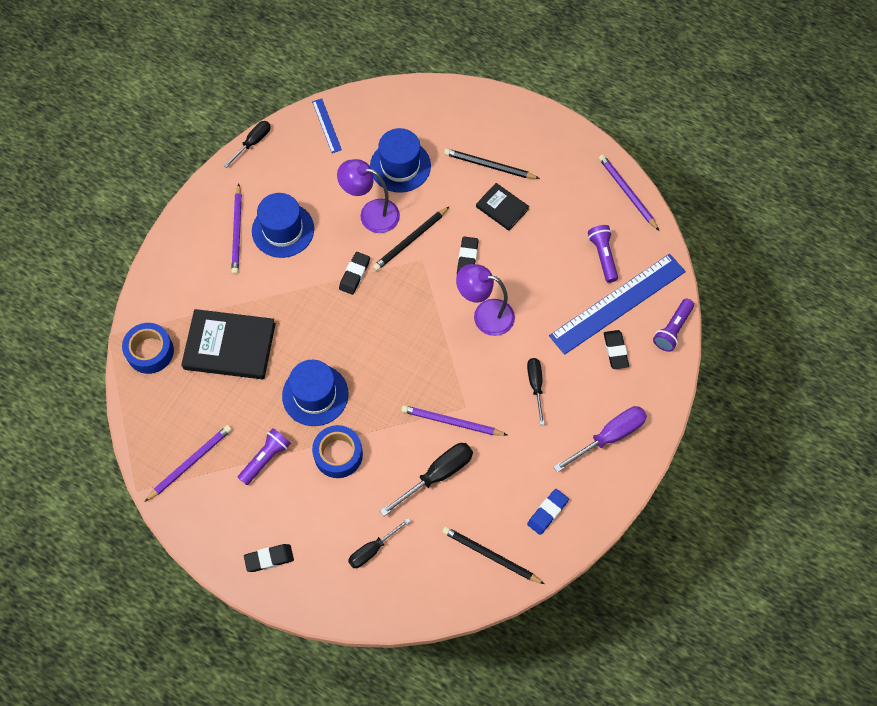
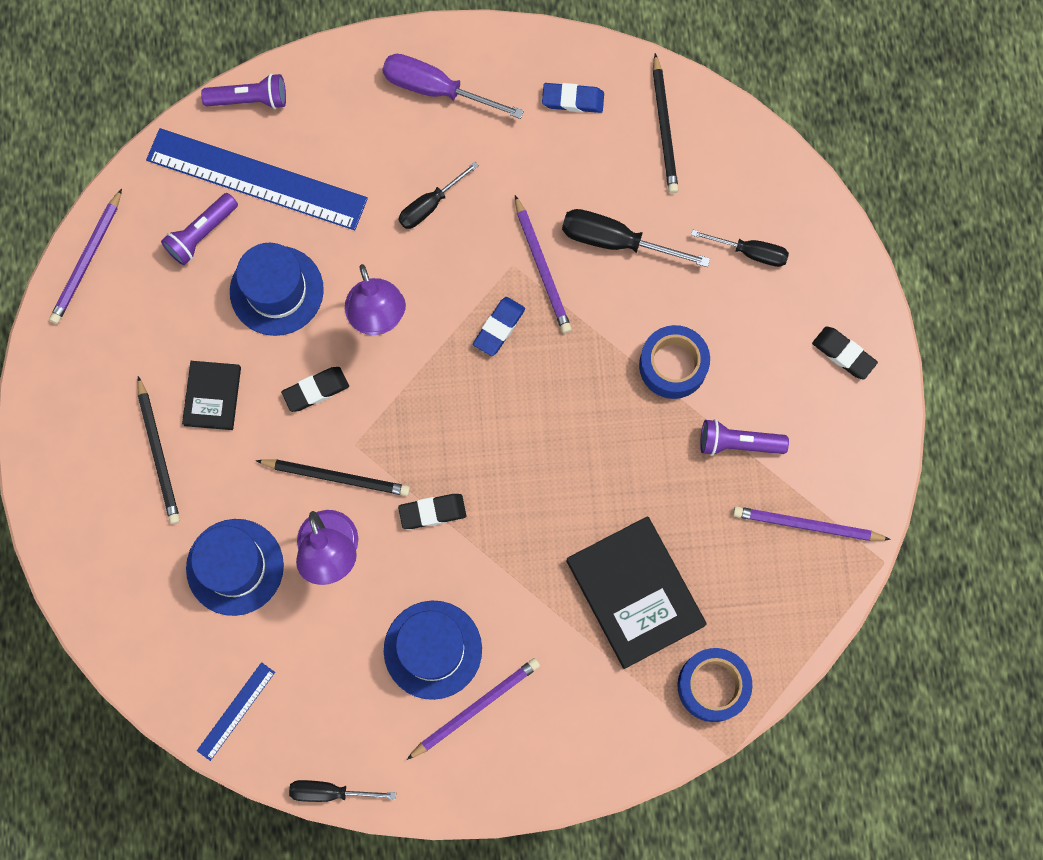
camera: 125 degrees left, 10 degrees up
(315, 395) = (621, 444): blue hat -> blue hat (276, 290)
(433, 375) = (499, 327): none -> blue eraser
(615, 351) = (322, 145): black eraser -> none

